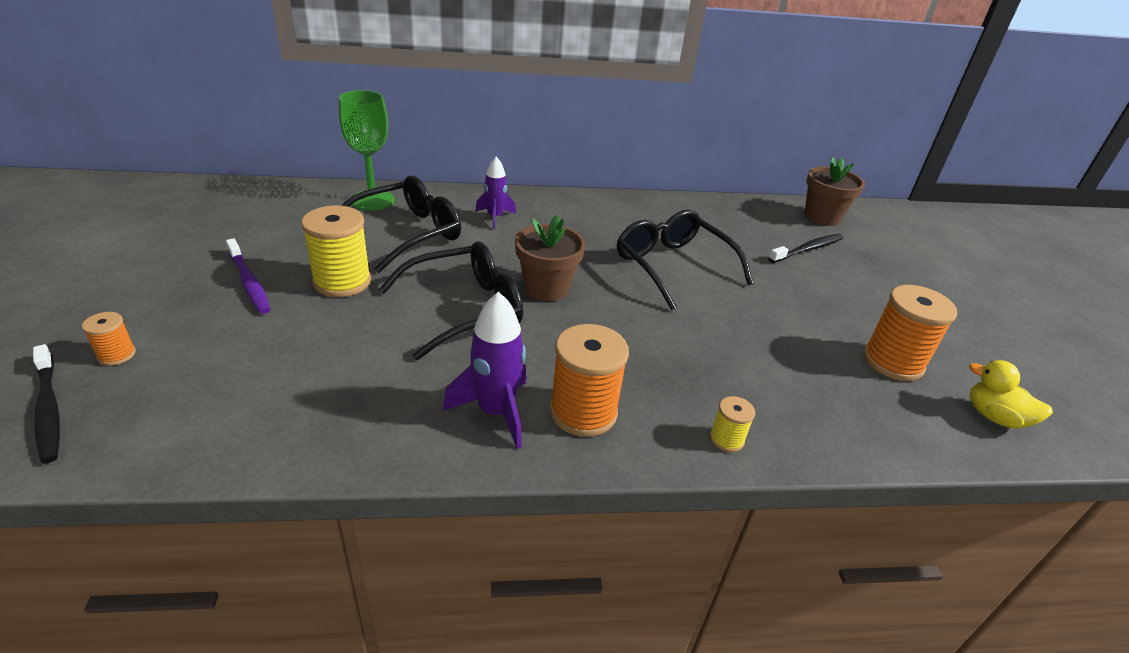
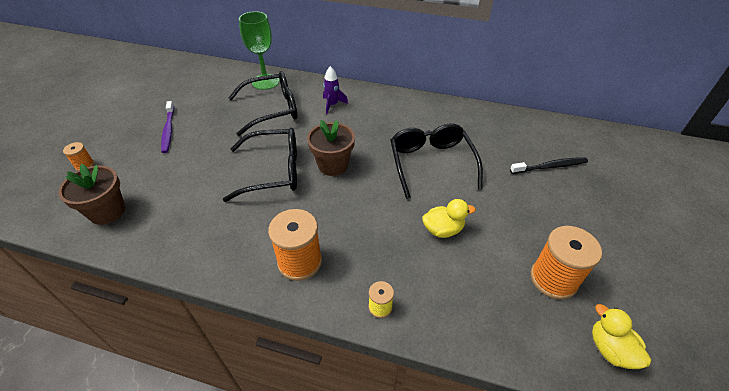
camera: 25 degrees right, 10 degrees up
(48, 410) = (41, 191): black toothbrush -> none
(342, 282) = (216, 138): yellow spool -> none
(495, 412) = (248, 248): purple rocket -> none
(739, 336) = (443, 230): none -> yellow duck
(822, 217) = (583, 139): brown flower pot -> brown flower pot (107, 211)

